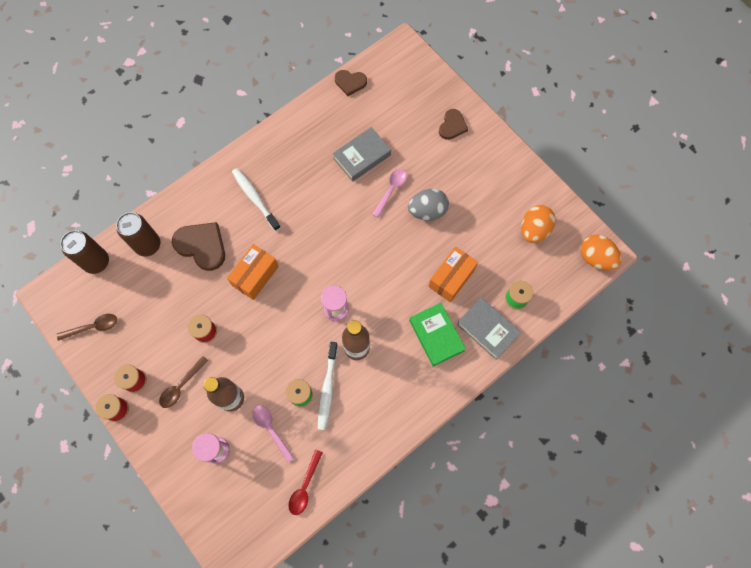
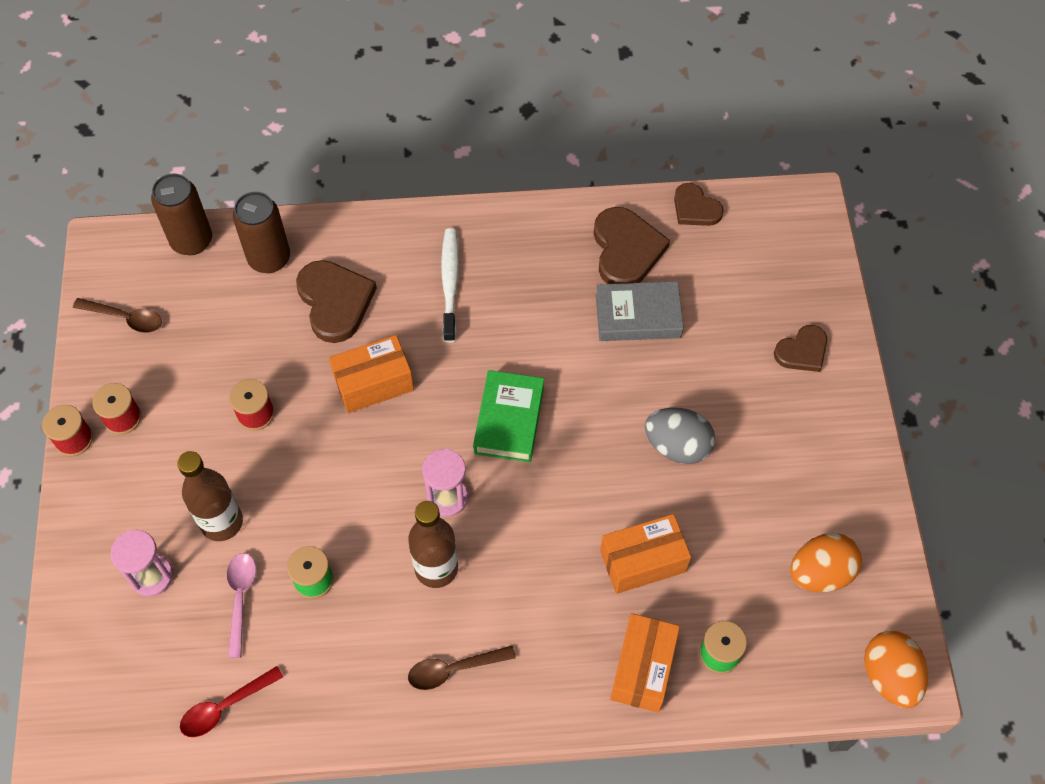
camera: 35 degrees right, 10 degrees down
(181, 386) = (173, 463): brown spoon -> brown spoon (454, 669)
(327, 388) = (355, 596): white toothbrush -> none
(331, 126) = (626, 250): none -> brown heart
(391, 190) = (646, 385): pink spoon -> none
(436, 335) = (560, 627): green book -> green book (509, 420)
(487, 329) = (642, 669): grey book -> orange box

